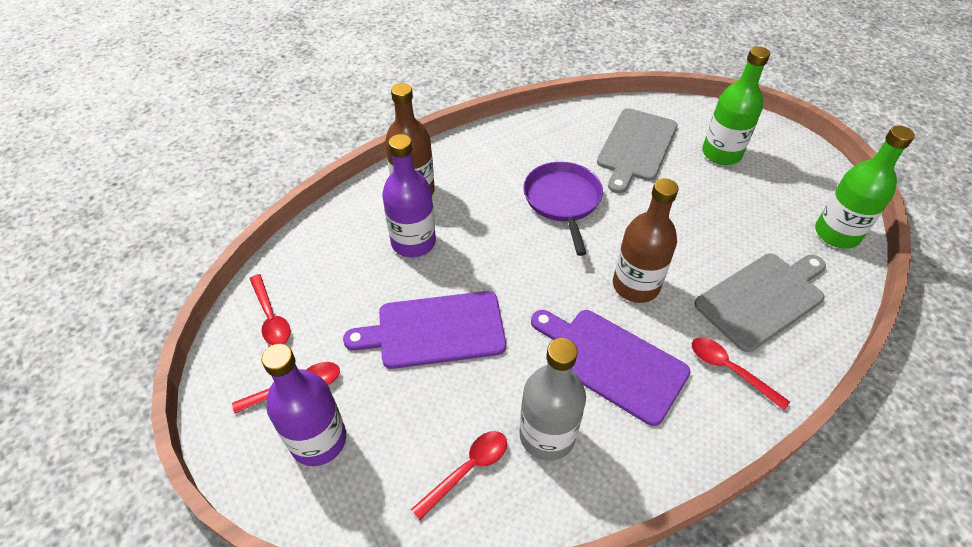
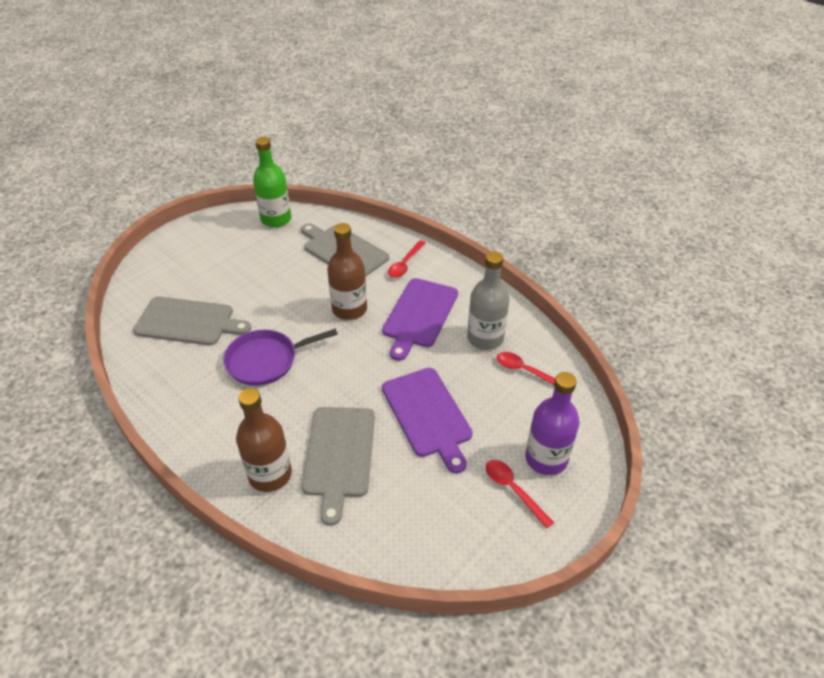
camera: 105 degrees left, 5 degrees down
(271, 317) = (456, 539): red spoon -> none
(413, 242) = (339, 455): purple bottle -> grey cutting board
(721, 153) = (193, 272): green bottle -> none

